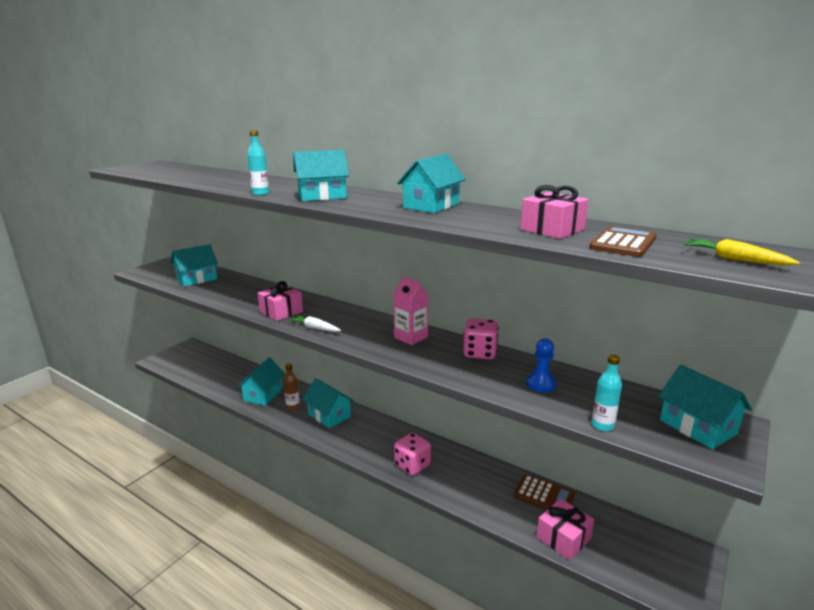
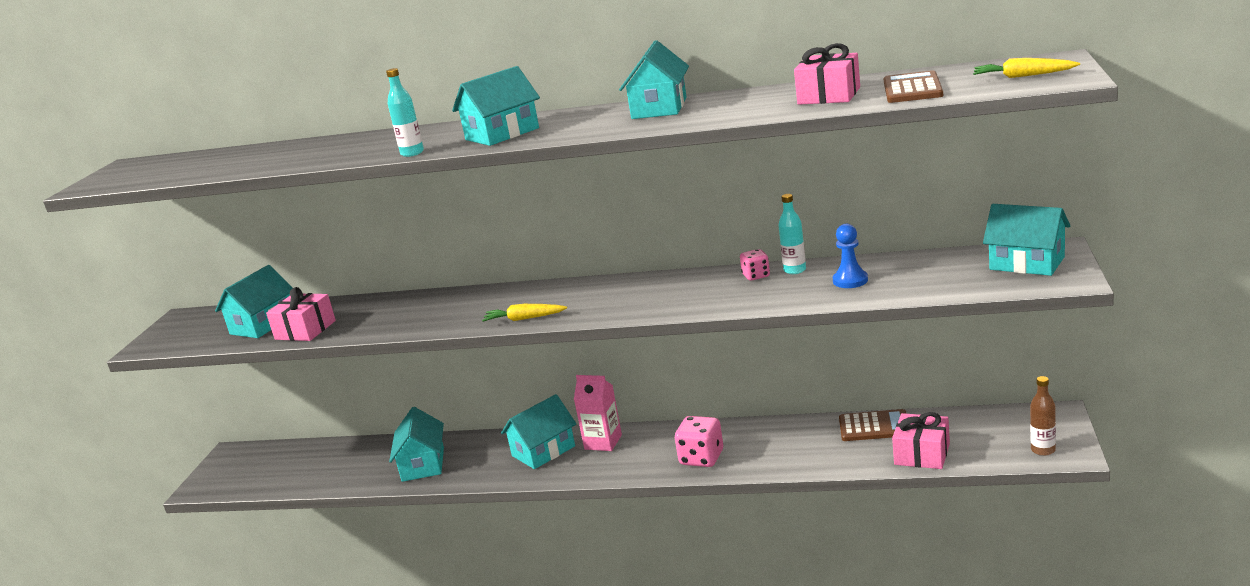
camera: 20 degrees left, 0 degrees up
(281, 312) = (452, 318): pink gift -> pink gift (305, 330)
(293, 406) = (481, 460): brown bottle -> brown bottle (1043, 450)
(314, 328) = (524, 319): white carrot -> yellow carrot
(329, 415) = (543, 451): turquoise house -> turquoise house turned 60 degrees counterclockwise
(411, 337) = (658, 288): pink carton -> pink carton (603, 442)
(480, 353) = (756, 276): pink dice -> pink dice, size x0.59
(602, 425) = (941, 292): turquoise bottle -> turquoise bottle (794, 270)

